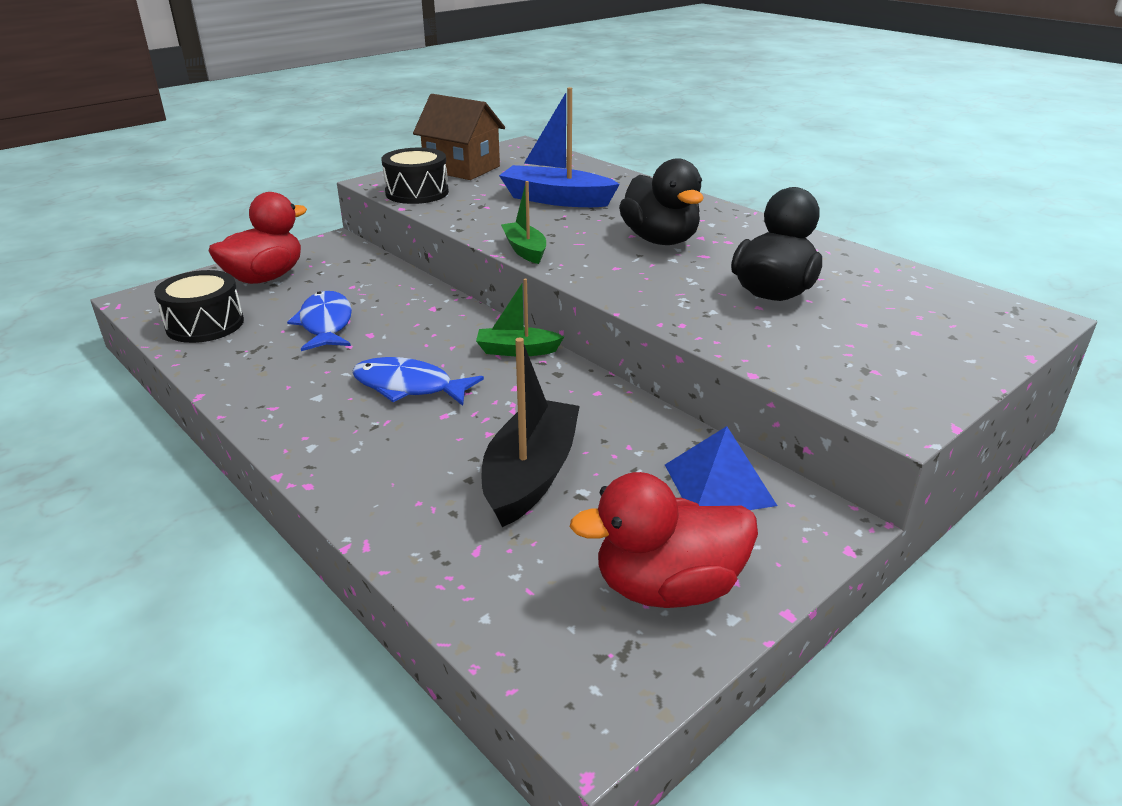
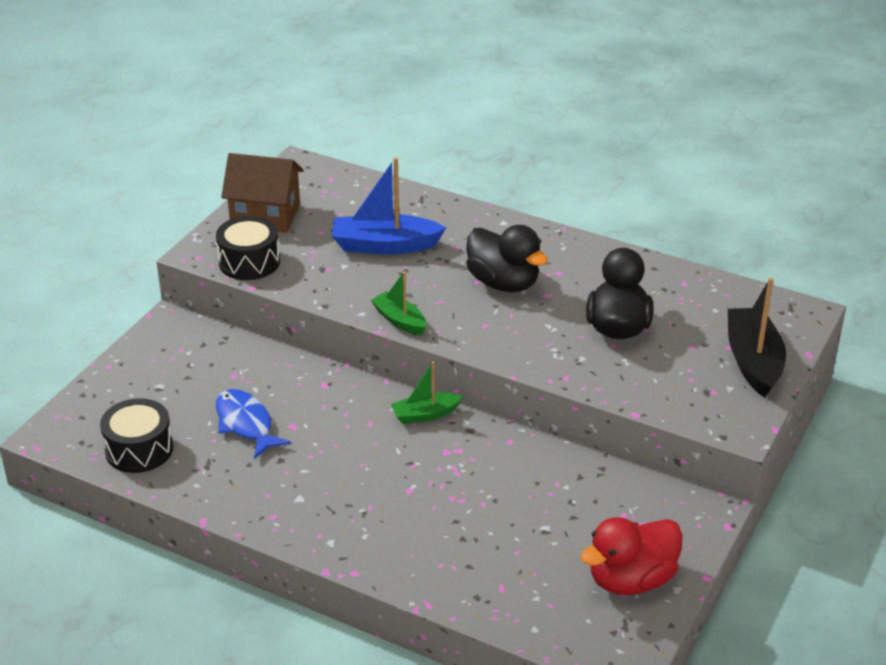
camera: 20 degrees left, 5 degrees up
(265, 278) = (144, 383): red duck -> none
(409, 387) = (364, 471): blue fish -> none
(531, 475) = (503, 524): black boat -> black boat (753, 361)
(719, 484) = (631, 498): blue pyramid -> none

